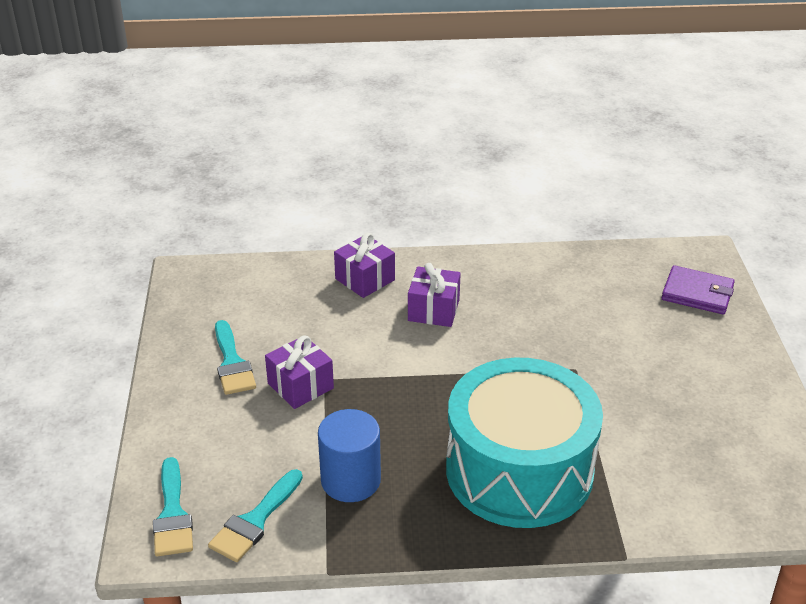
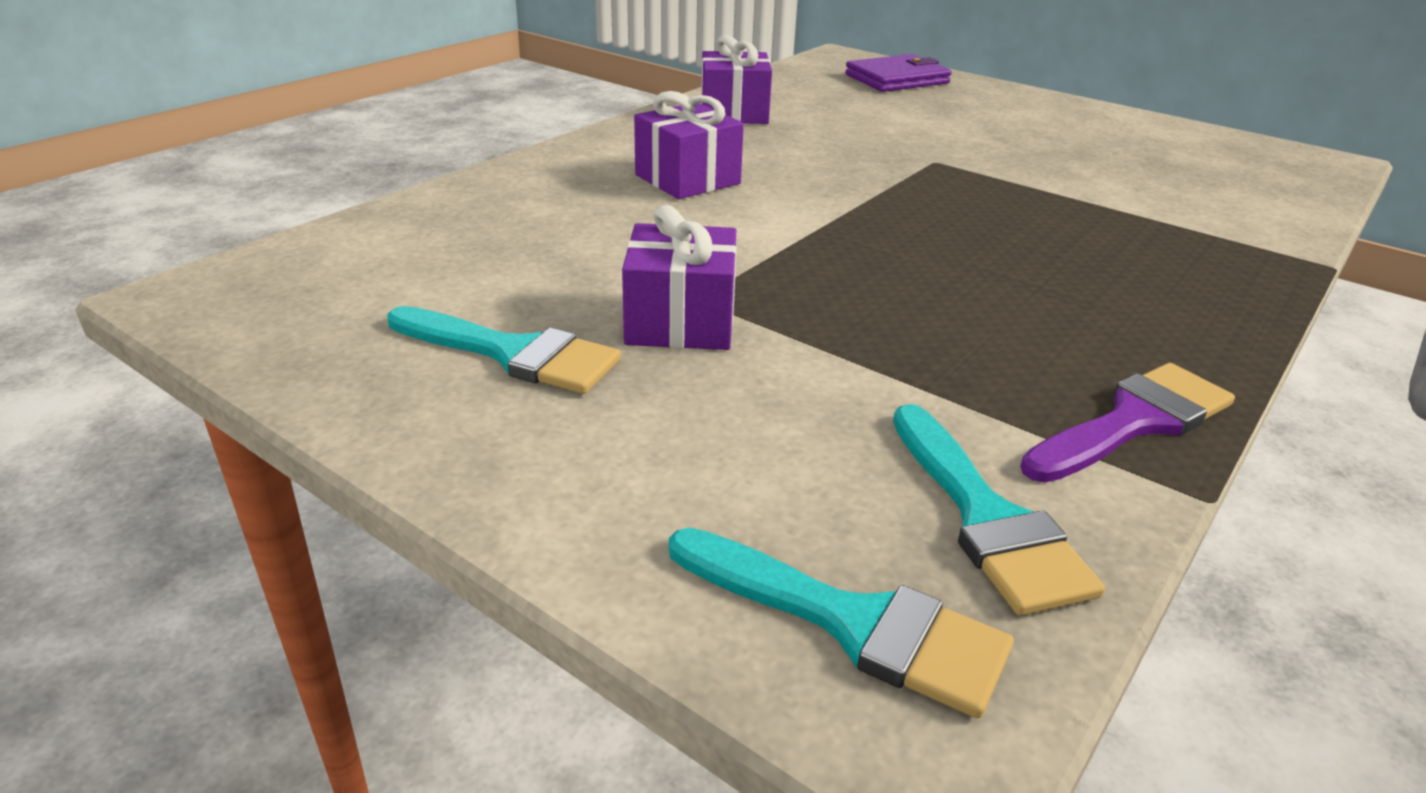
camera: 50 degrees left, 5 degrees down
(350, 480) = (977, 377): blue cylinder -> none
(364, 535) = (1134, 422): none -> purple brush
(365, 279) = (537, 188): purple gift -> purple gift (734, 113)
(519, 470) = (1095, 257): turquoise drum -> none

